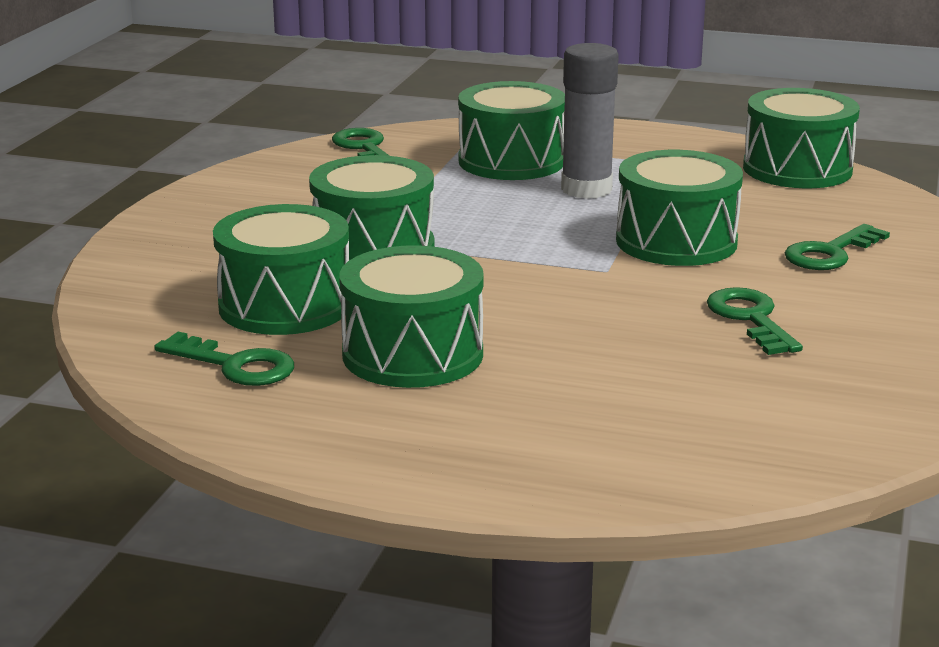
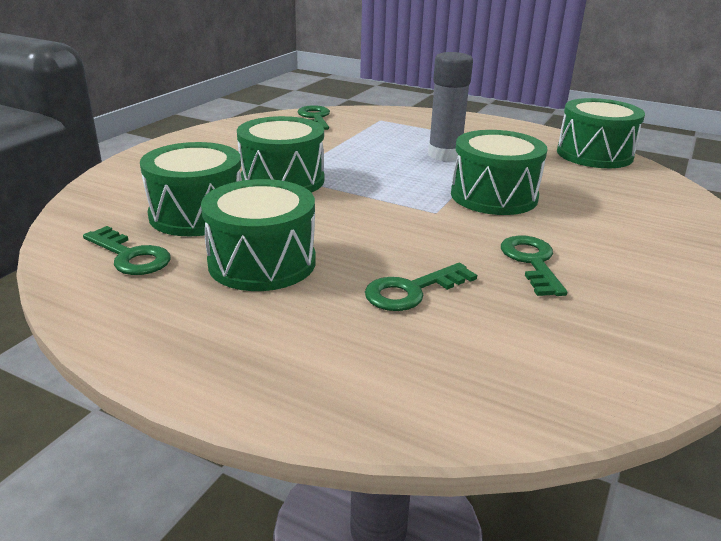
camera: 10 degrees right, 5 degrees up
(511, 161) = (403, 133): green drum -> none
(830, 253) = (606, 216): green key -> green key (412, 291)

